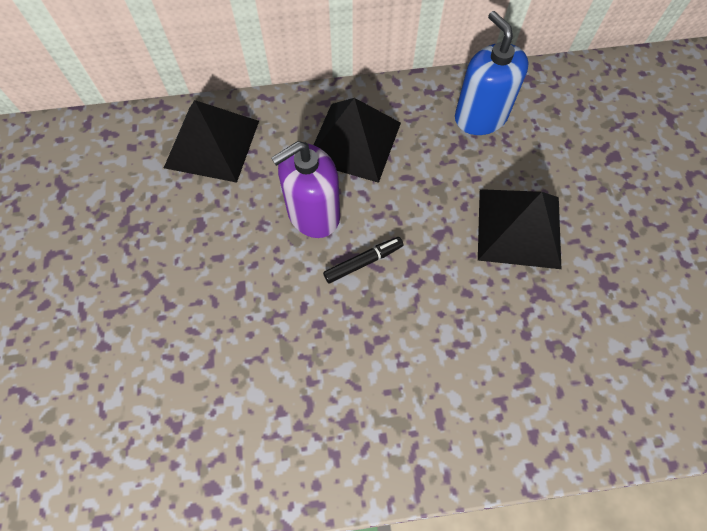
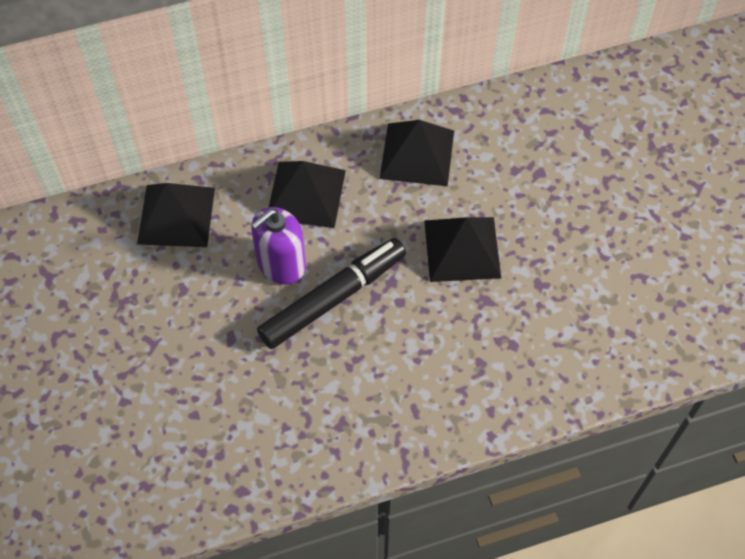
camera: 10 degrees left, 5 degrees down
(363, 262) = (332, 299): black marker -> black marker, size x2.29
(480, 117) = (417, 154): blue soap dispenser -> black pyramid

